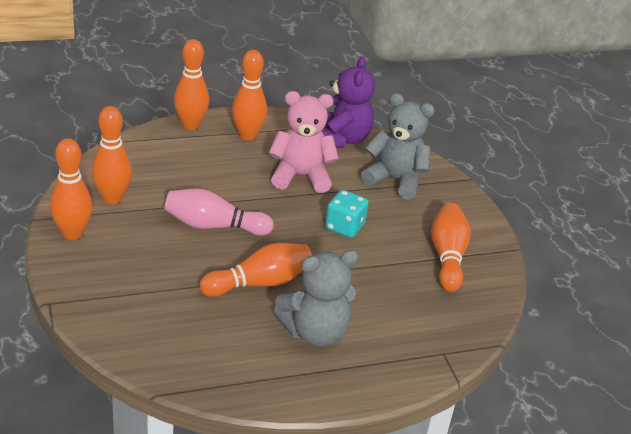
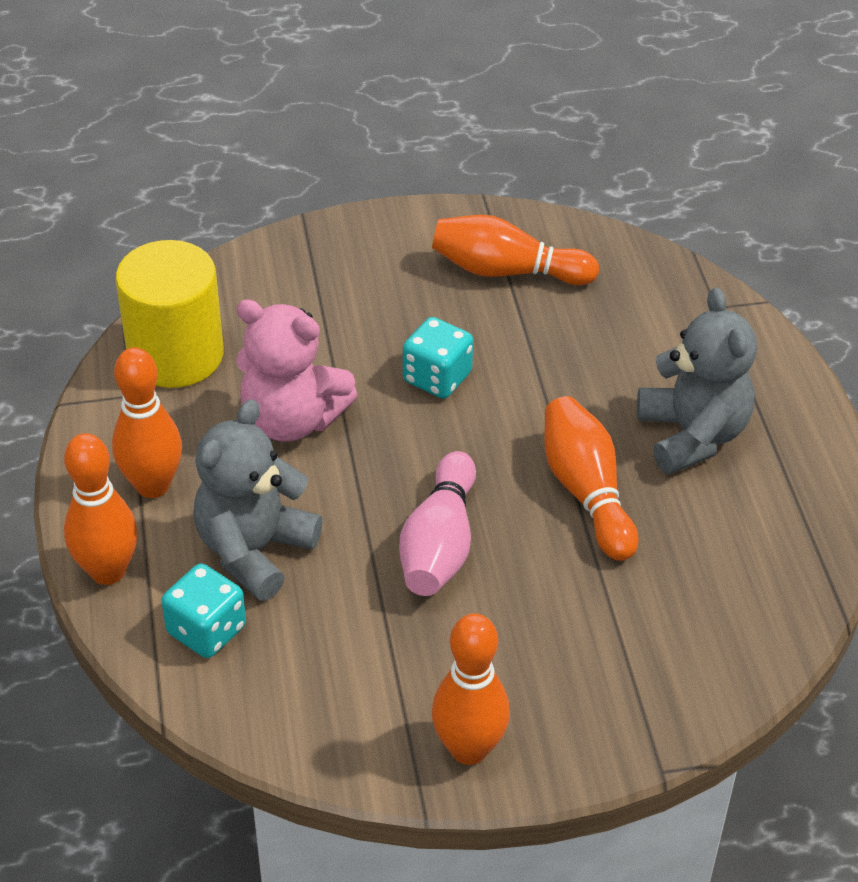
camera: 80 degrees left, 10 degrees up
(112, 198) = (358, 692): orange bowling pin -> none
(154, 153) = (206, 630): none -> turquoise dice
(300, 176) = (292, 420): pink teddy bear -> pink teddy bear turned 75 degrees counterclockwise
(341, 139) = (176, 355): purple teddy bear -> yellow cylinder
(395, 180) = (306, 302): grey teddy bear -> grey teddy bear (254, 551)

